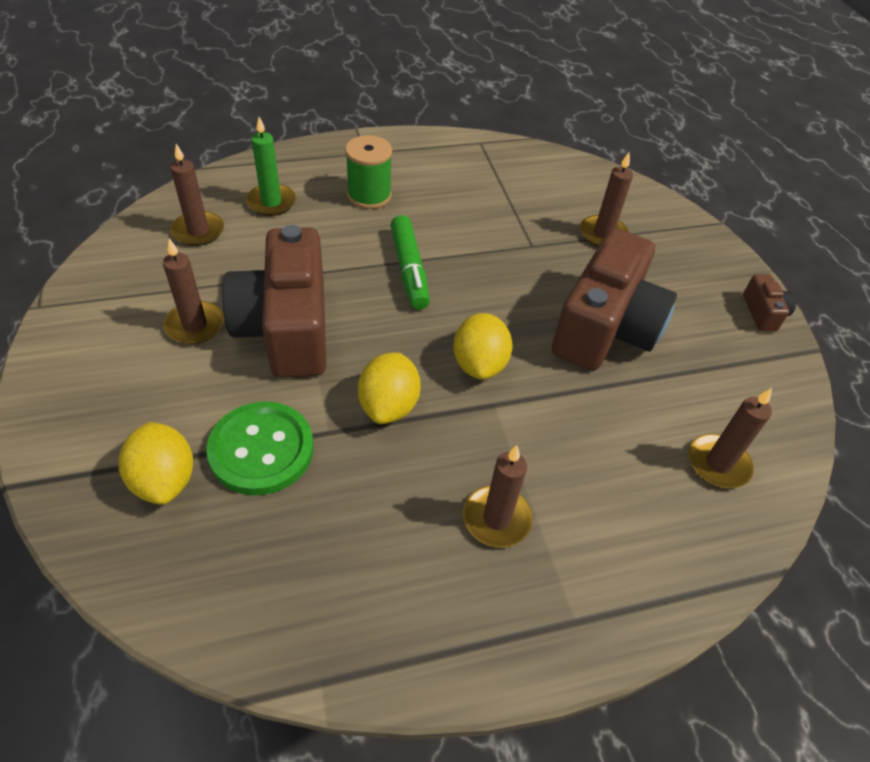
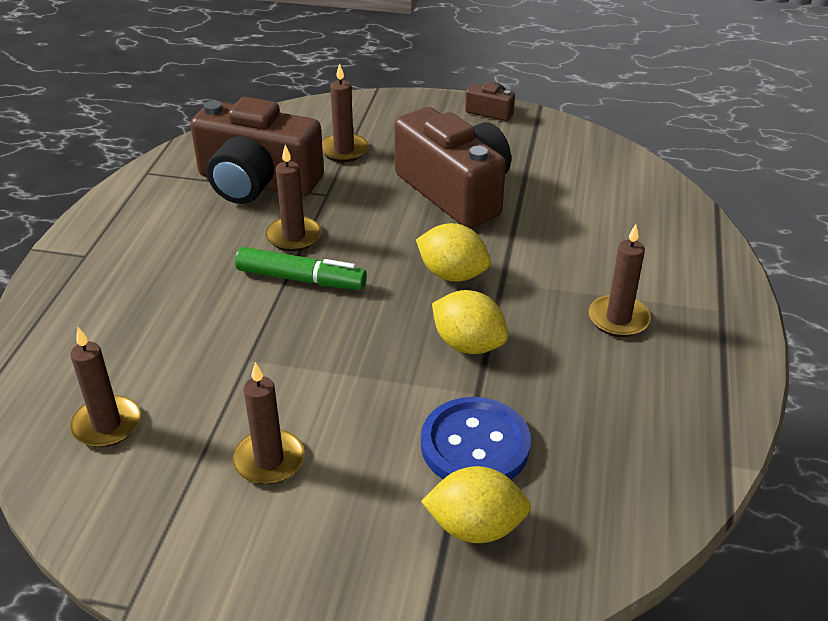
camera: 60 degrees left, 10 degrees down
(261, 450) = (475, 445): green button -> blue button
(271, 202) = (108, 350): green candle -> none
(287, 328) = (323, 387): brown camera -> brown camera (257, 182)
(369, 195) = (163, 273): green spool -> none
(718, 463) = (619, 192): brown candle -> brown candle (294, 236)

